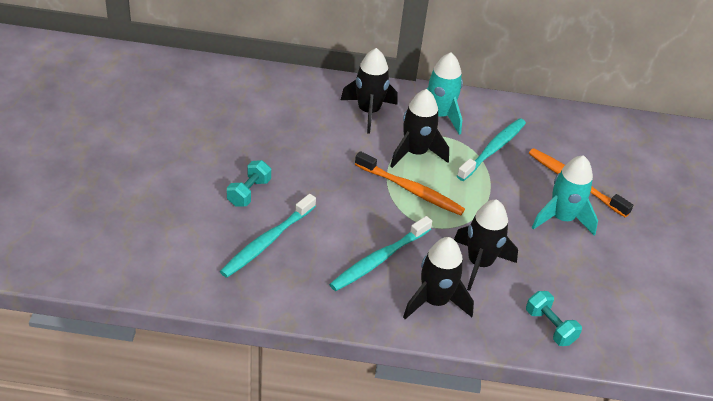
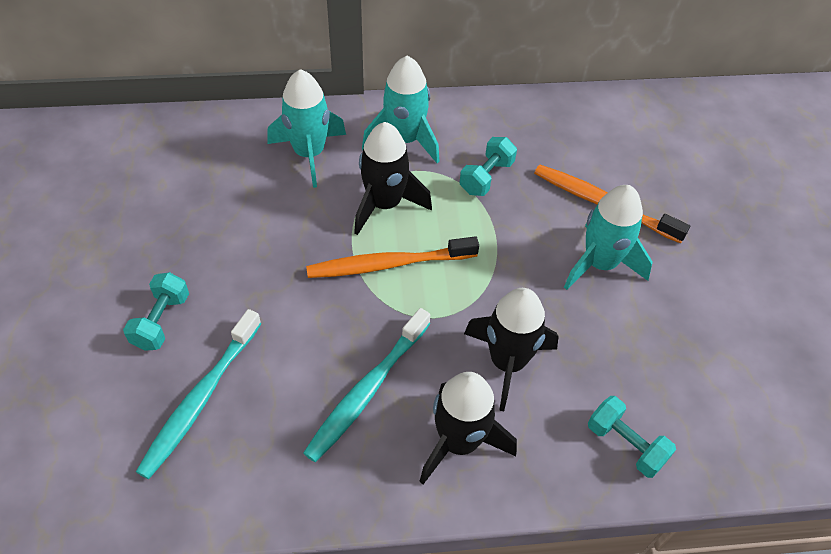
camera: 10 degrees left, 10 degrees up
(368, 112) = (309, 154): black rocket -> turquoise rocket
(410, 189) = (389, 264): orange toothbrush -> orange toothbrush turned 150 degrees clockwise
(493, 150) = (486, 177): turquoise toothbrush -> turquoise dumbbell

